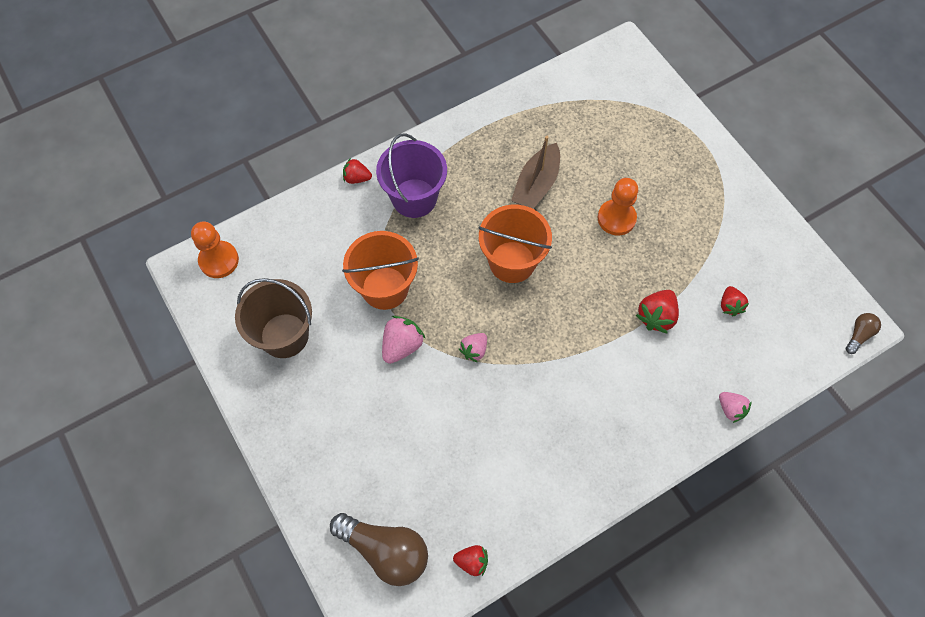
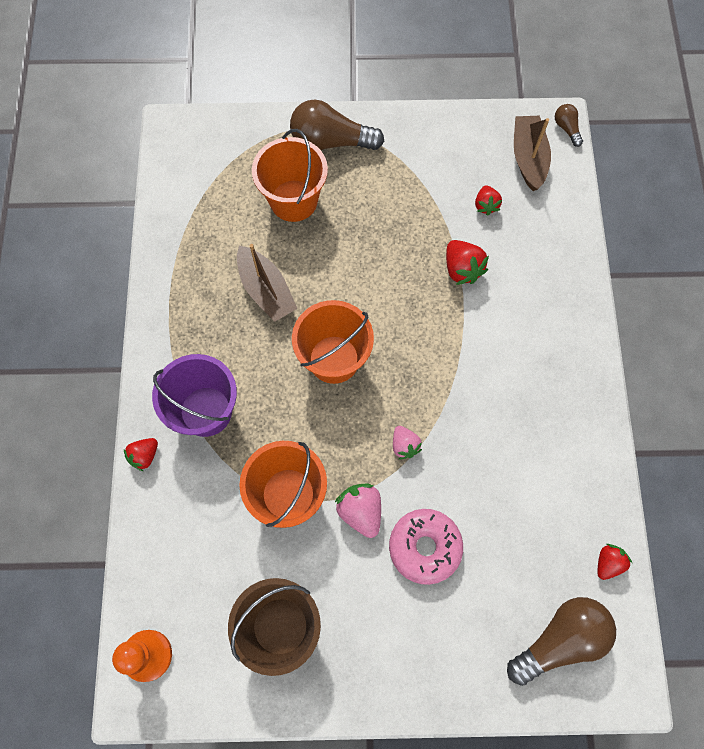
camera: 60 degrees left, 5 degrees up
(401, 407) = (424, 547): none -> pink donut
(616, 218) = (346, 243): orange pawn -> none
(625, 162) = (293, 200): none -> orange bucket
(698, 159) = (330, 141): none -> brown light bulb
(730, 305) = (486, 205): red strawberry -> red strawberry turned 60 degrees clockwise
(730, 409) = (579, 264): pink strawberry -> none
(803, 317) = (528, 158): none -> brown boat

